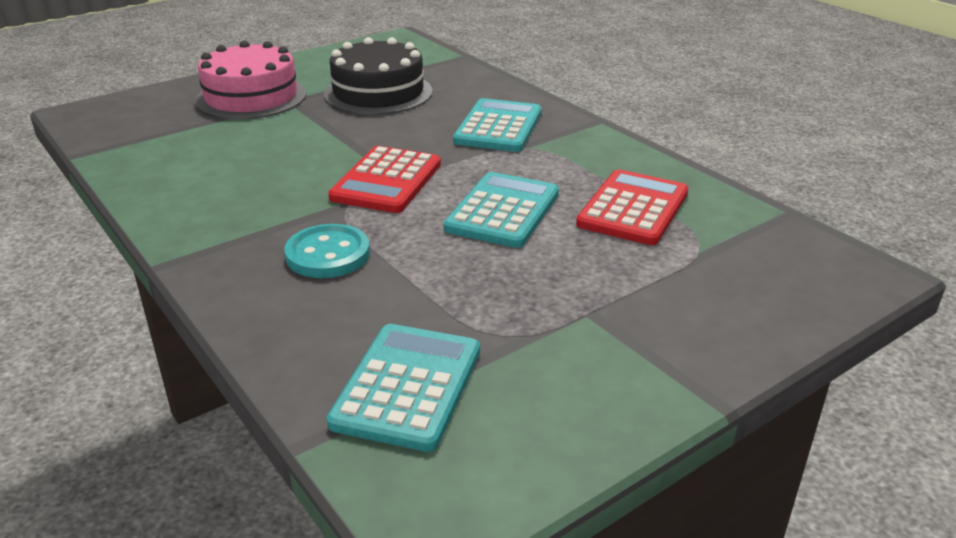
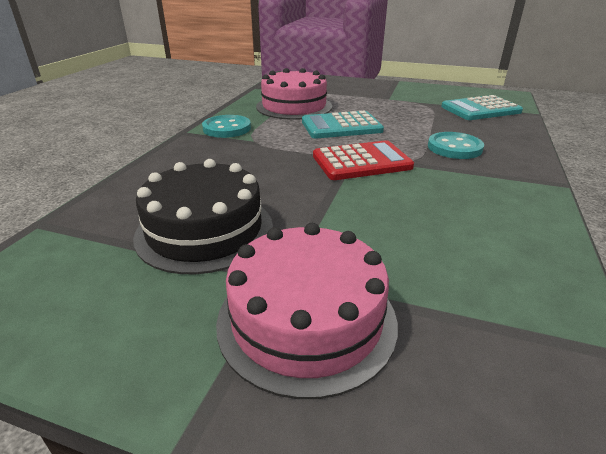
camera: 125 degrees left, 0 degrees up
(498, 127) = (230, 155): turquoise calculator -> none
(585, 143) = (227, 128): none -> turquoise button
(633, 209) = (294, 106): red calculator -> pink cake

